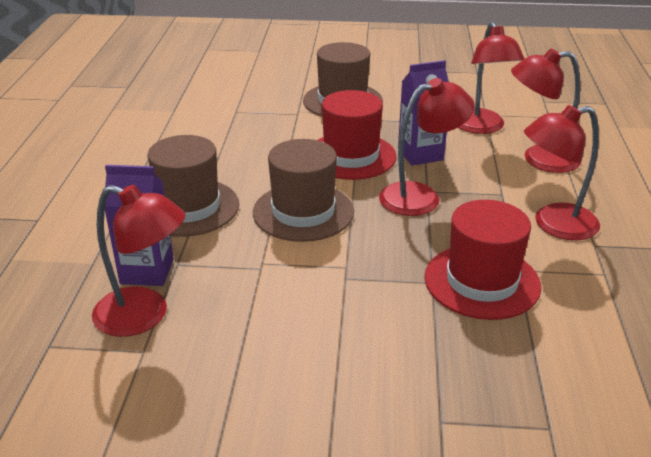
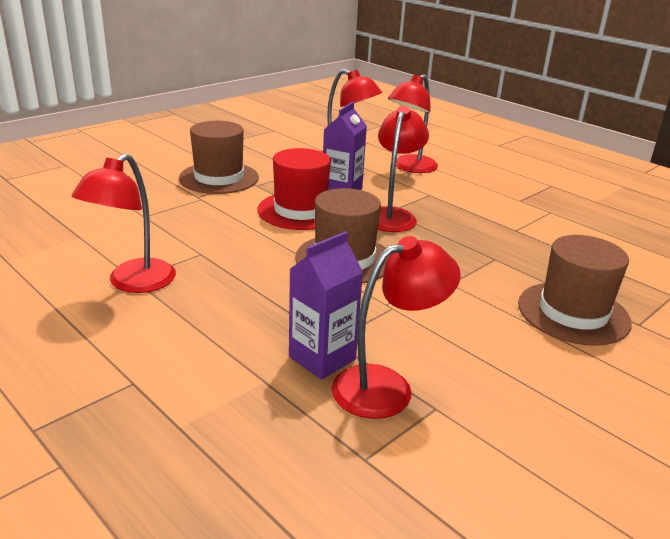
camera: 50 degrees left, 5 degrees down
(189, 207) = (256, 298): brown hat -> brown hat (573, 313)
(482, 281) = (514, 245): red hat -> none
(554, 225) = (485, 199): red lamp -> red lamp (133, 283)

